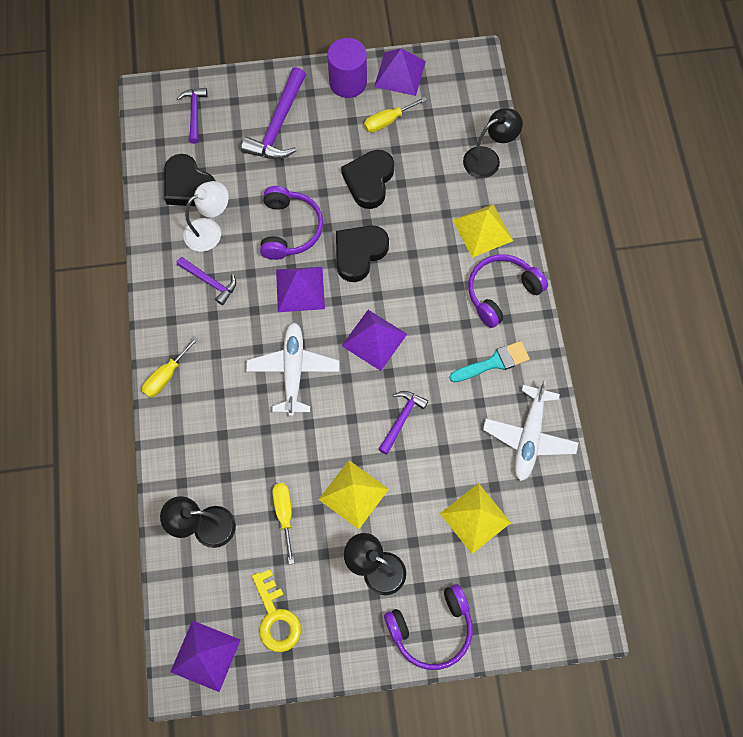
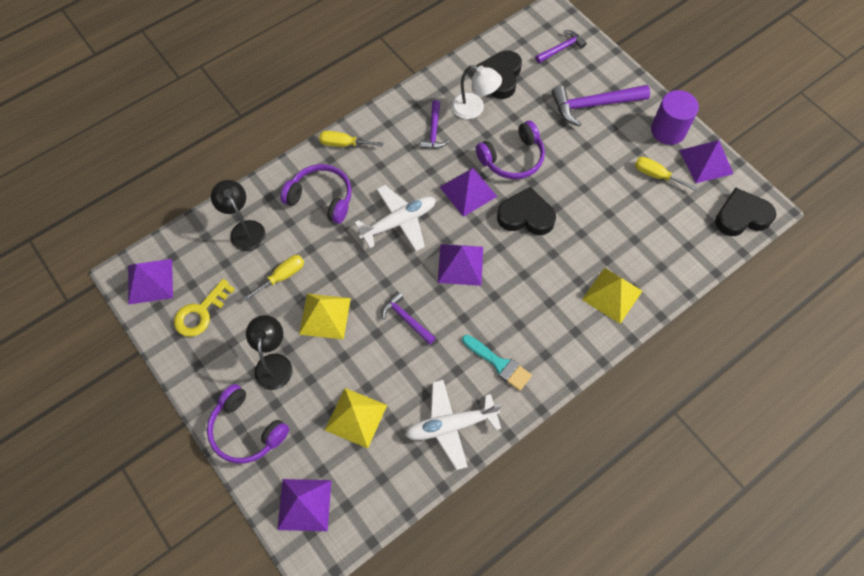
camera: 60 degrees right, 5 degrees down
(369, 181) = (593, 190): black heart -> black heart (741, 216)
(401, 419) = (406, 319): purple hammer -> purple hammer turned 135 degrees counterclockwise
(488, 159) = (681, 266): black lamp -> none
(501, 292) = (566, 338): purple headphones -> purple headphones (321, 198)
(534, 608) = (304, 504): none -> purple pyramid

